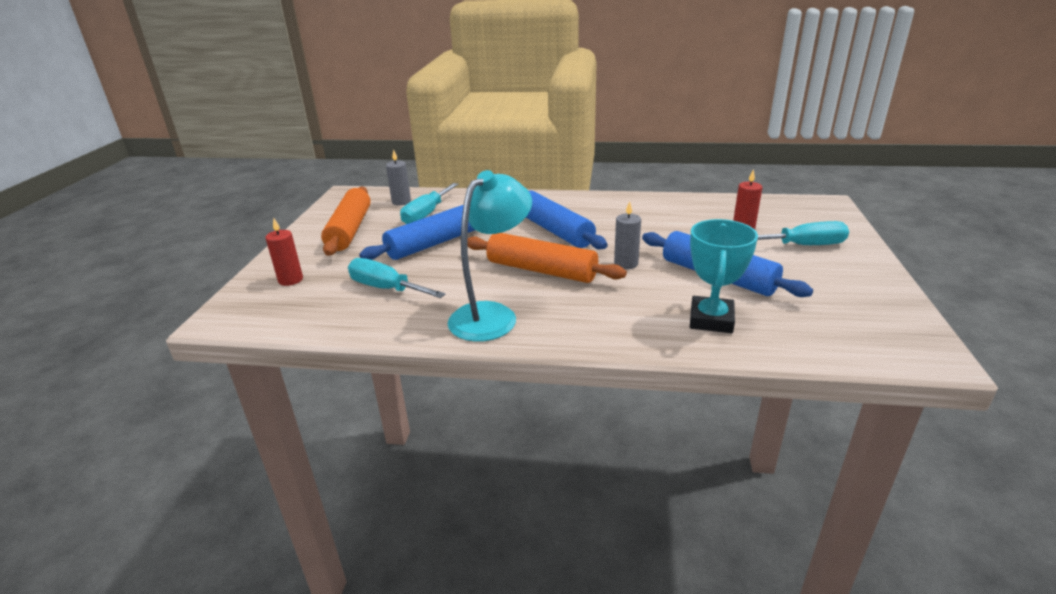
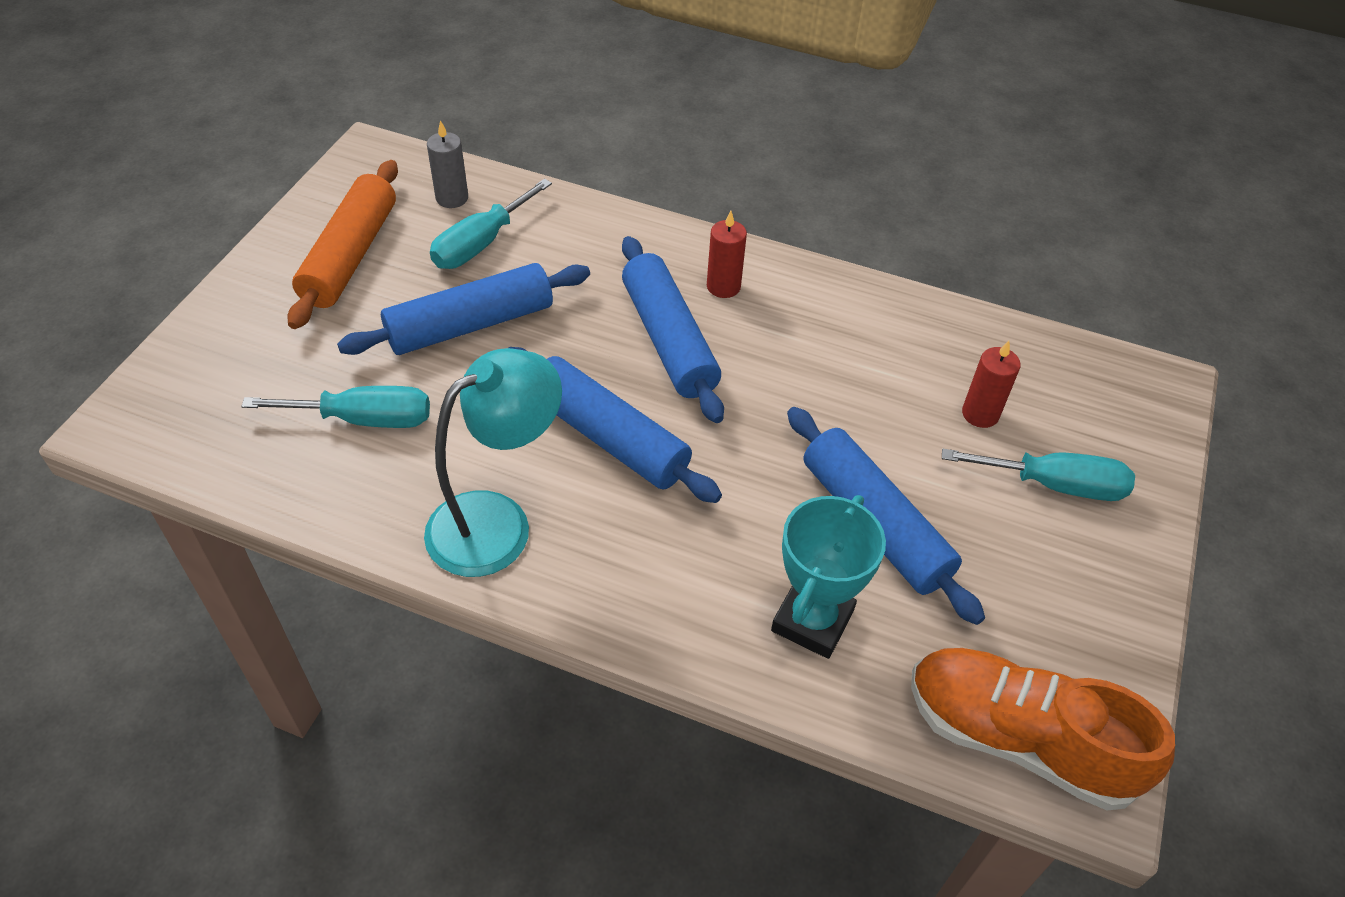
camera: 10 degrees right, 20 degrees up
(290, 280) = (232, 361): red candle -> red candle (723, 286)
(386, 288) = (364, 419): turquoise screwdriver -> turquoise screwdriver turned 135 degrees clockwise
(541, 270) = (609, 437): orange rolling pin -> blue rolling pin
(626, 264) = (745, 455): grey candle -> none
(869, 344) = (1018, 739): none -> orange shoe

